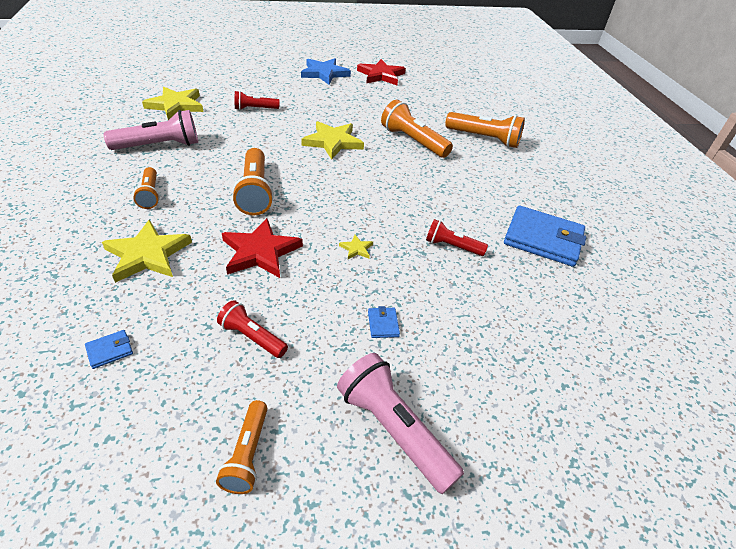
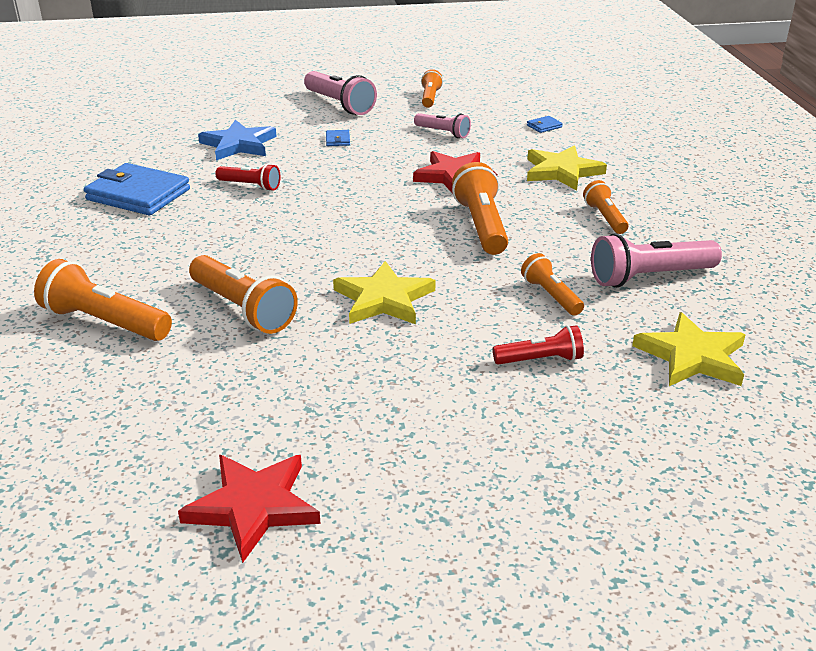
camera: 175 degrees left, 10 degrees down
(231, 138) = (551, 296): none -> orange flashlight
(252, 337) = (443, 133): red flashlight -> pink flashlight
(324, 73) = (412, 497): blue star -> blue star (239, 144)
(356, 249) = (356, 181): yellow star -> none

